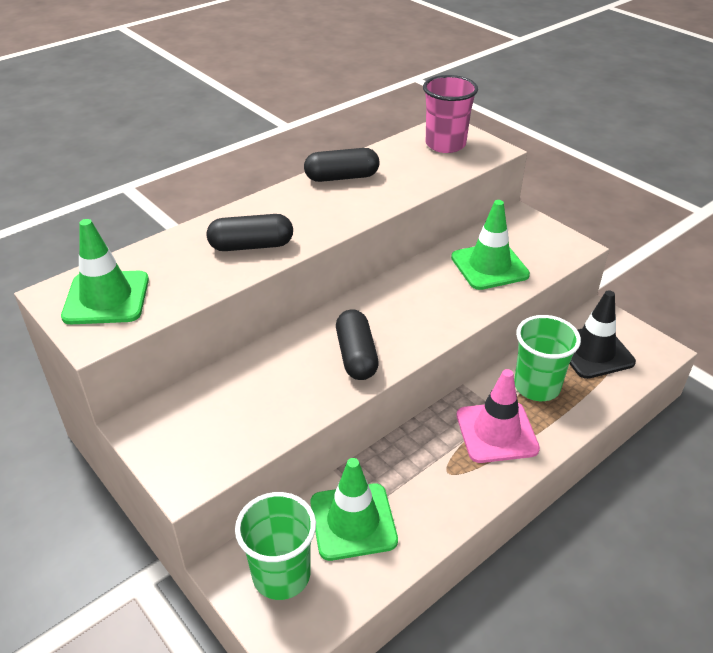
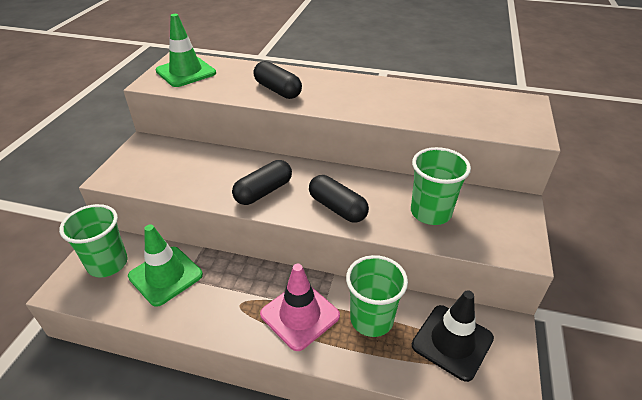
camera: 55 degrees right, 0 degrees up
(342, 177) = (392, 89): black capsule -> black capsule (337, 208)
(445, 144) = (501, 110): pink cup -> none
(489, 266) = (430, 212): green traffic cone -> green cup

